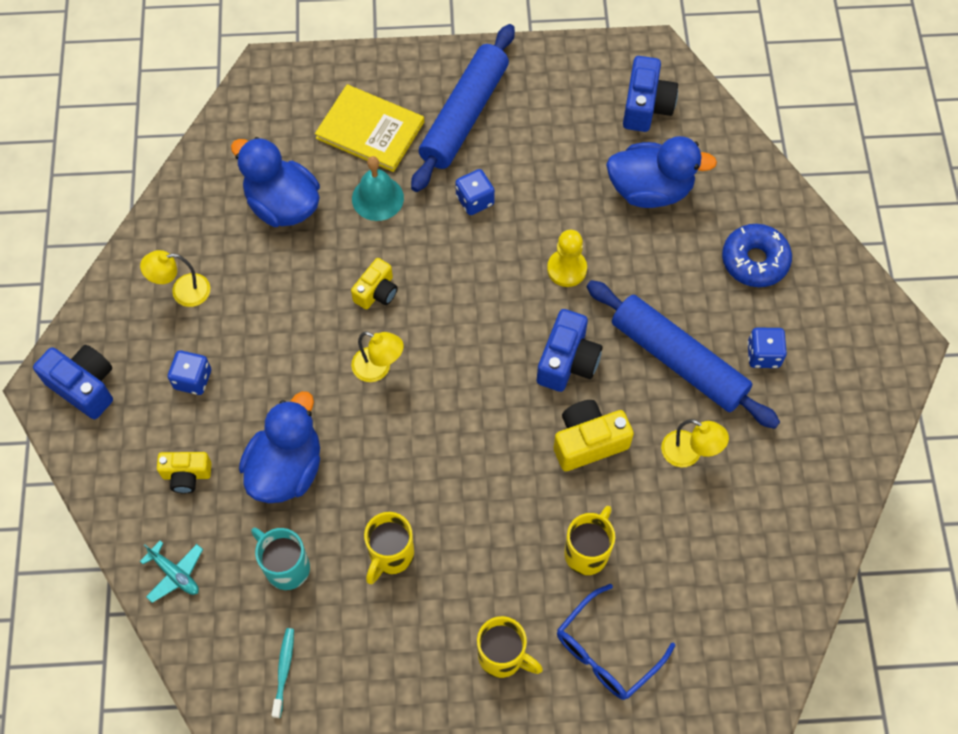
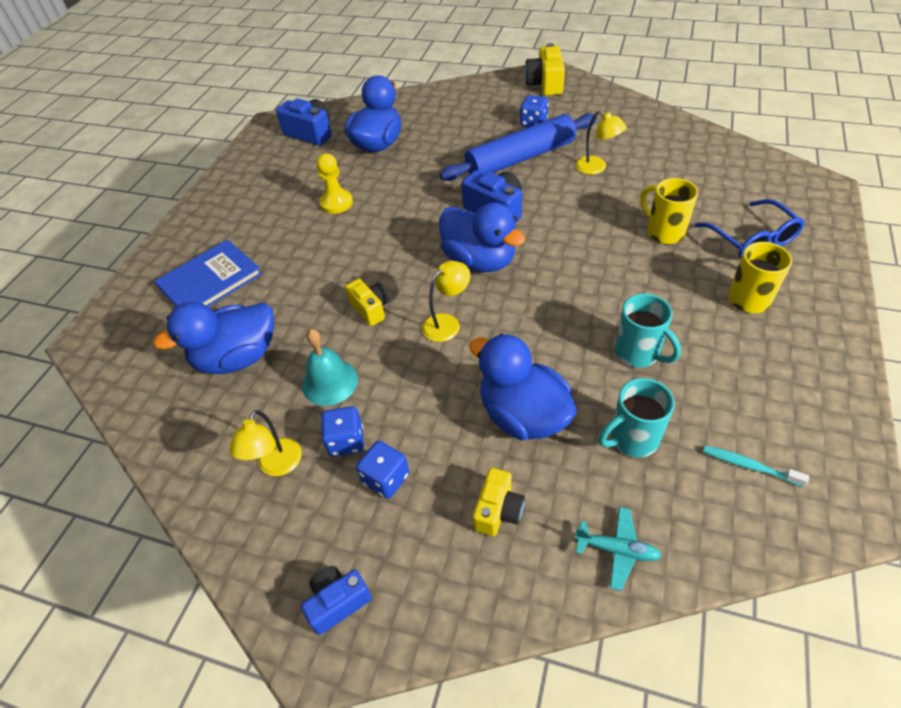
camera: 65 degrees left, 15 degrees down
(84, 386) = (338, 602): blue camera -> blue camera, size x0.66
(175, 574) = (617, 550): turquoise plane -> turquoise plane turned 45 degrees clockwise
(370, 130) = (210, 280): yellow book -> blue book
(377, 198) = (279, 289): turquoise bell -> turquoise bell (330, 382)
(390, 555) = (638, 353): yellow mug -> turquoise mug
(464, 115) = (244, 222): blue rolling pin -> none
(475, 200) = (324, 231): blue dice -> blue dice (346, 441)
(478, 370) = (479, 260): none -> blue duck
(567, 269) = (416, 195): yellow pawn -> yellow pawn (336, 203)
(588, 442) = (569, 213): yellow camera -> yellow camera (545, 84)
(689, 453) = (596, 168): yellow lamp -> yellow lamp turned 75 degrees clockwise
(754, 261) = (461, 113): blue donut -> none

